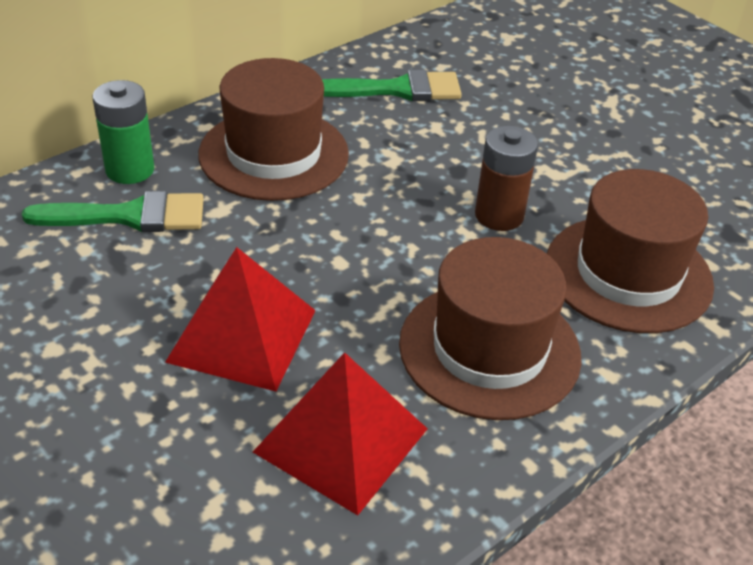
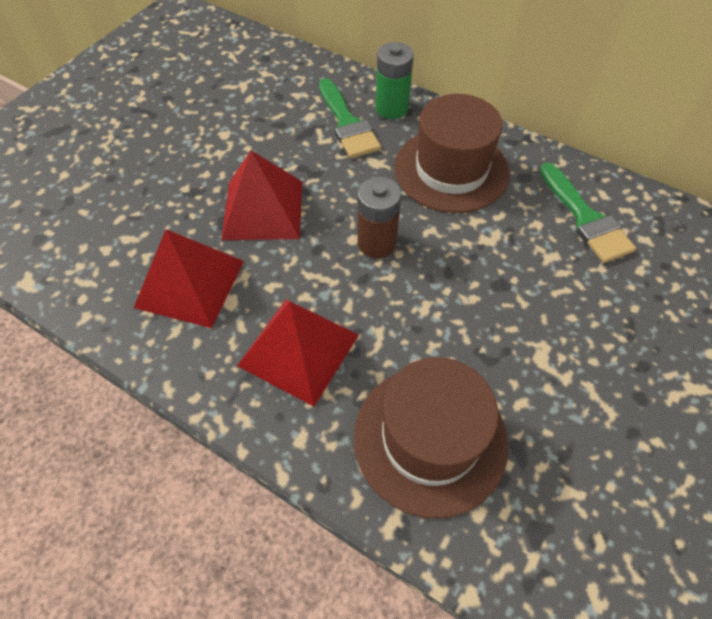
camera: 75 degrees right, 15 degrees up
(489, 349) = (298, 349): brown hat -> red pyramid
(499, 215) = (457, 325): brown battery -> brown battery (376, 243)

